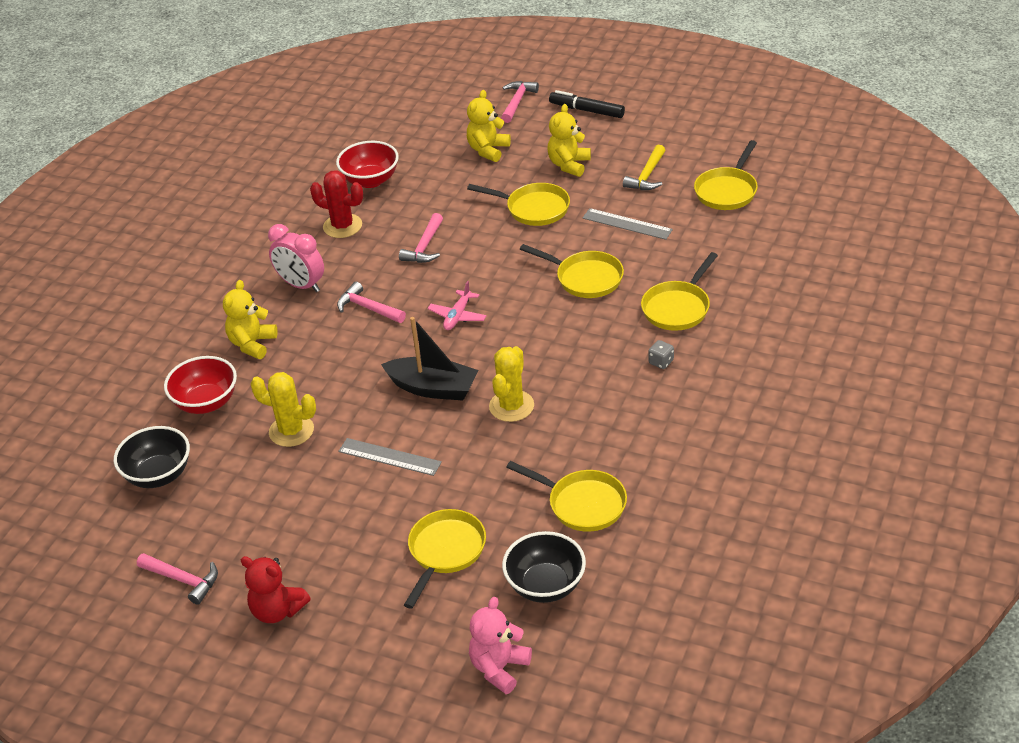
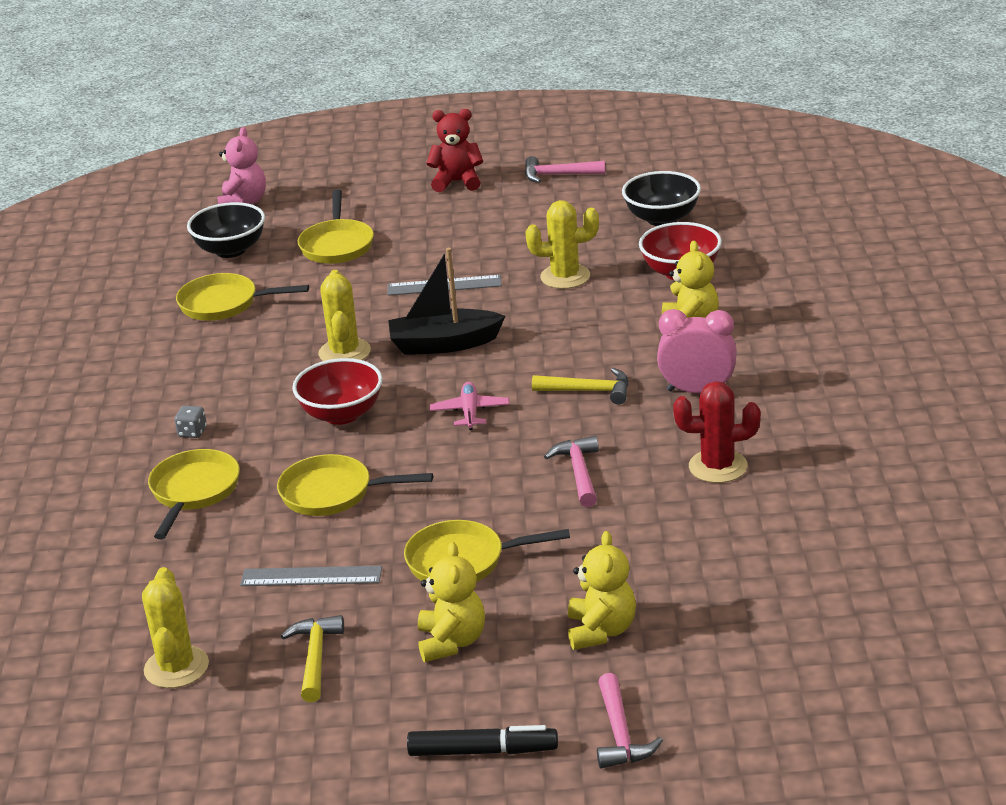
camera: 155 degrees right, 10 degrees down
(368, 308) = (589, 391): pink hammer -> yellow hammer
(370, 180) = (742, 535): red bowl -> red bowl (341, 414)
(727, 191) = (176, 667): yellow pan -> yellow cactus

